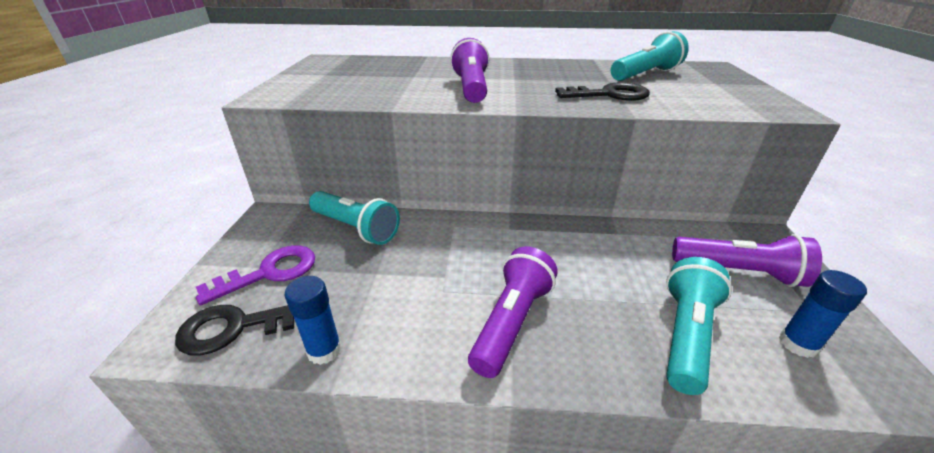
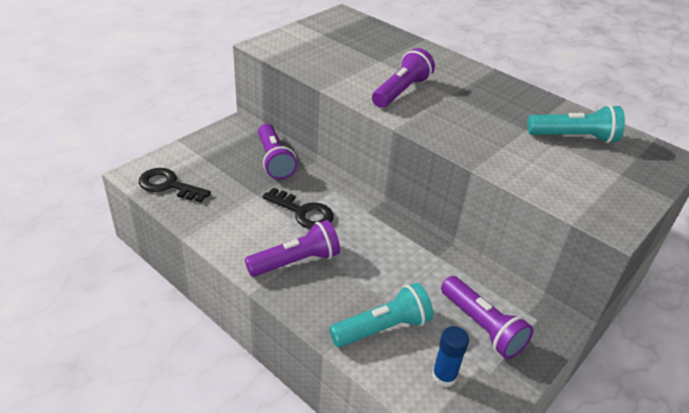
camera: 35 degrees right, 5 degrees up
(270, 272) = (206, 164): purple key -> none
(324, 350) = (195, 219): blue glue stick -> none
(356, 228) = (274, 161): turquoise flashlight -> purple flashlight
(609, 95) = (494, 143): black key -> black key (303, 212)

